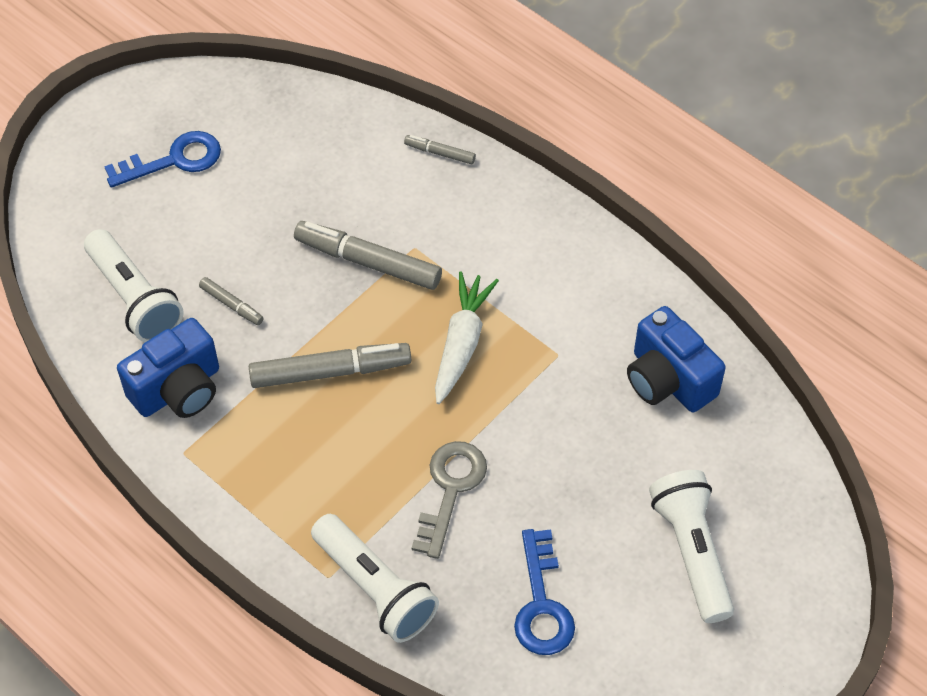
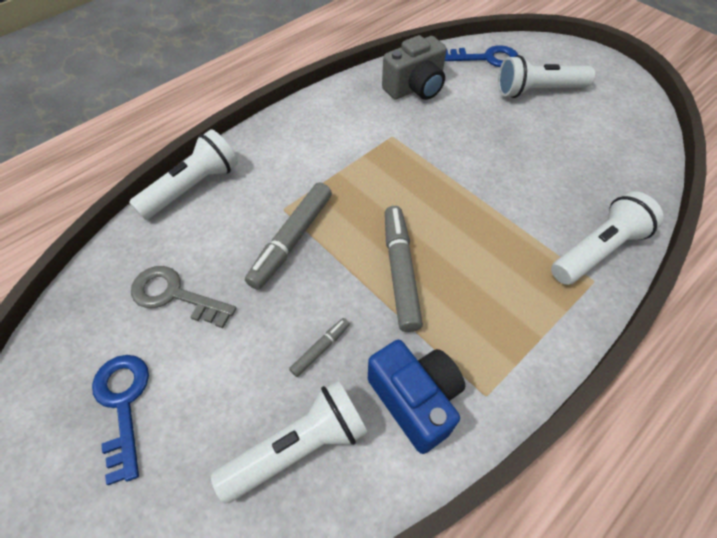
camera: 85 degrees left, 0 degrees up
(440, 153) = (193, 187): grey marker -> white flashlight
(450, 489) = (506, 200): grey key -> grey key (174, 295)
(462, 343) = (378, 185): white carrot -> none
(542, 604) = (589, 159): blue key -> blue key (486, 58)
(668, 380) = (415, 88): blue camera -> grey camera

